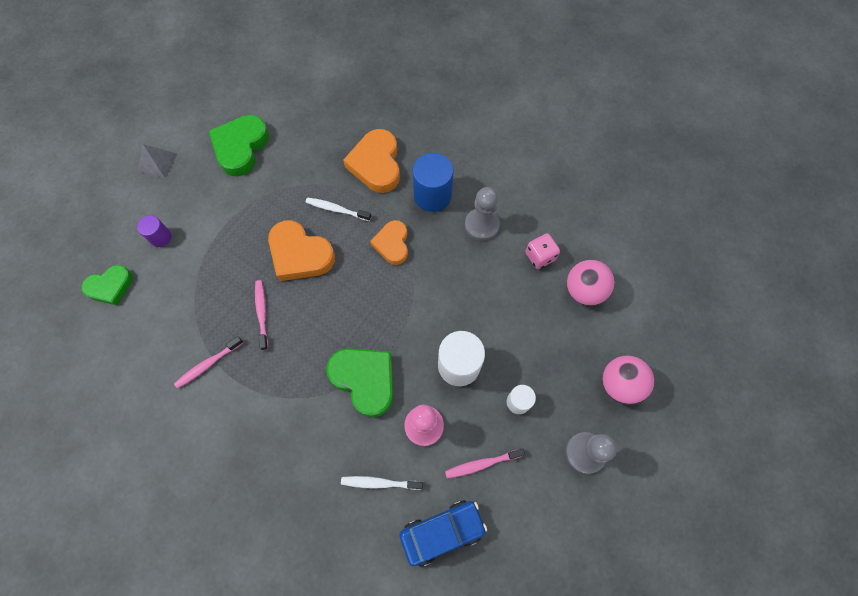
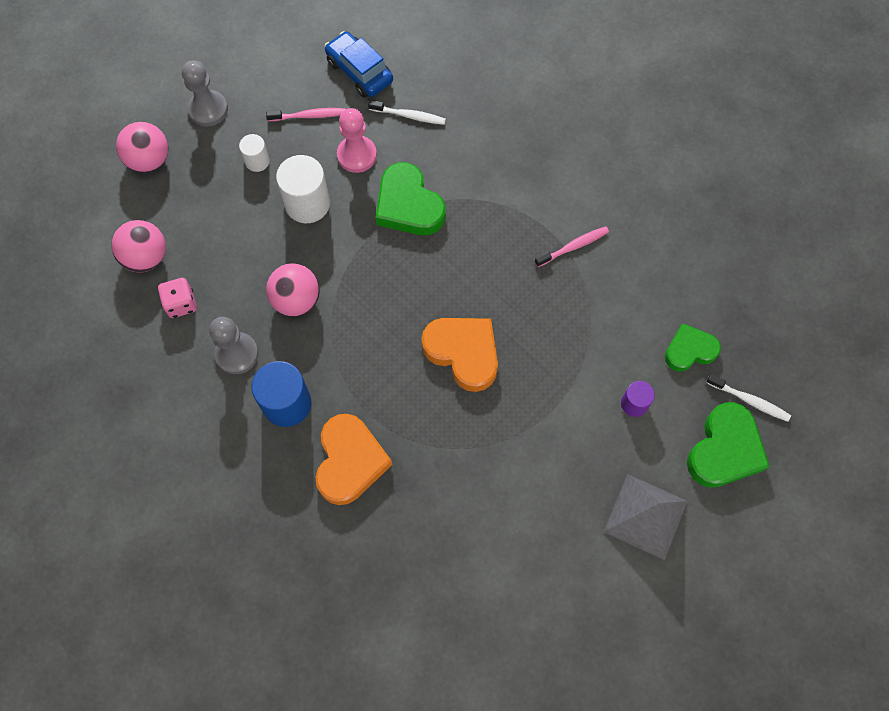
camera: 170 degrees left, 0 degrees up
(157, 162) = (645, 516): grey pyramid -> grey pyramid, size x1.59
(241, 147) = (530, 520): green heart -> green heart (724, 450)
(262, 313) = (513, 291): pink toothbrush -> none
(336, 209) = (411, 405): white toothbrush -> white toothbrush (749, 400)
(392, 244) = (350, 347): orange heart -> none
(442, 532) = (359, 71): blue car -> blue car turned 60 degrees clockwise
(445, 275) = (296, 300): none -> pink ball

